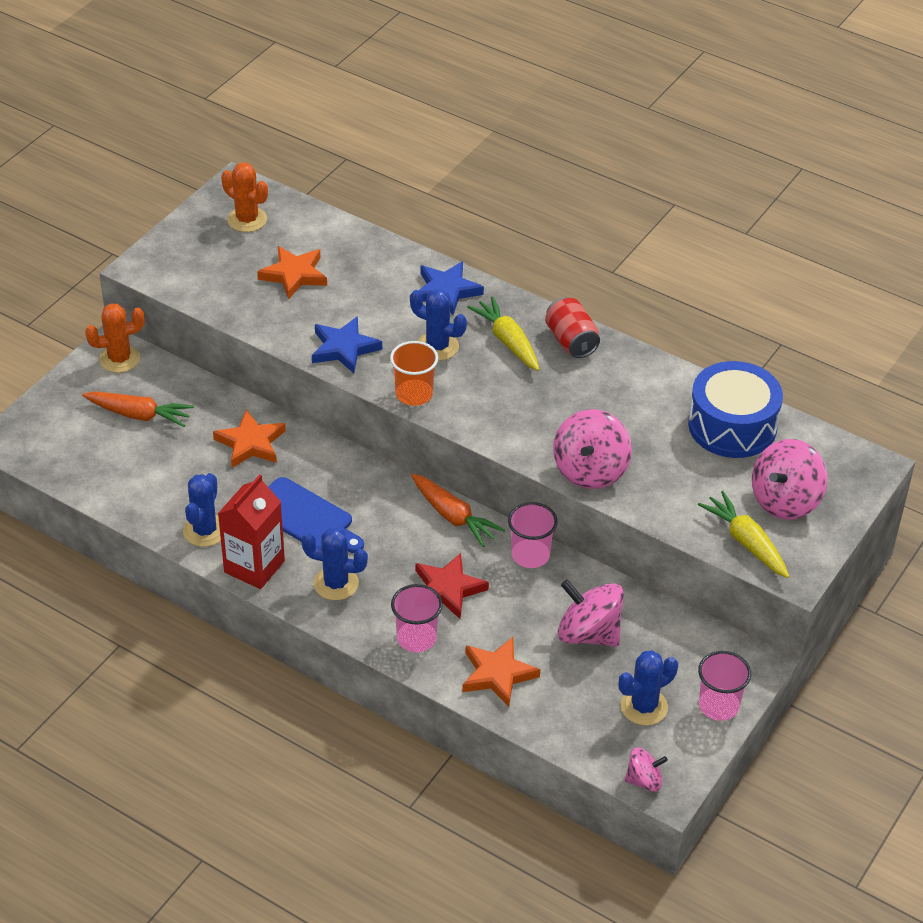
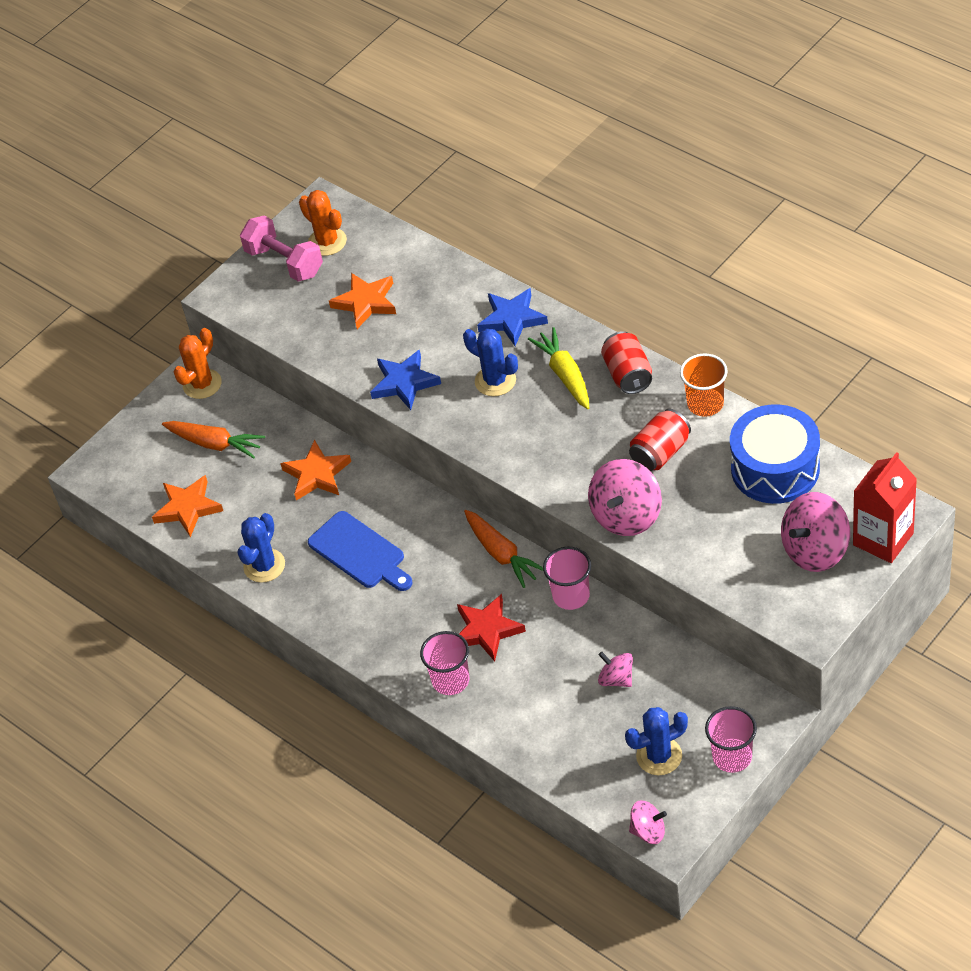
camera: 15 degrees right, 5 degrees up
(119, 359) = (202, 384): orange cactus -> orange cactus turned 45 degrees counterclockwise
(205, 238) = (284, 262): none -> pink dumbbell
(254, 566) = (306, 603): red carton -> red carton (883, 539)
(336, 583) = (381, 622): blue cactus -> none
(414, 394) = (466, 432): orange cup -> orange cup (705, 404)
(497, 674) = (523, 719): orange star -> orange star (188, 508)
(588, 633) = (616, 679): pink spinning top -> pink spinning top, size x0.56
(615, 412) = (660, 453): none -> red can
(746, 542) = (768, 594): yellow carrot -> none

